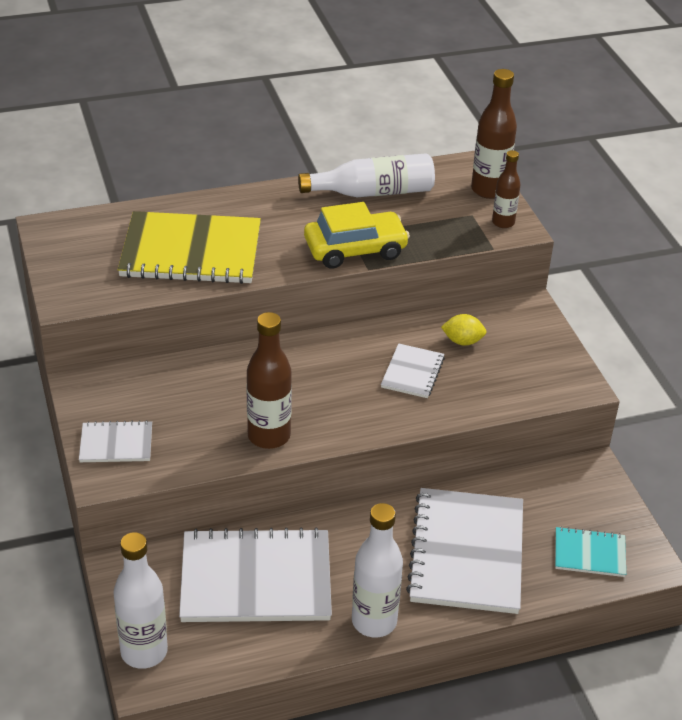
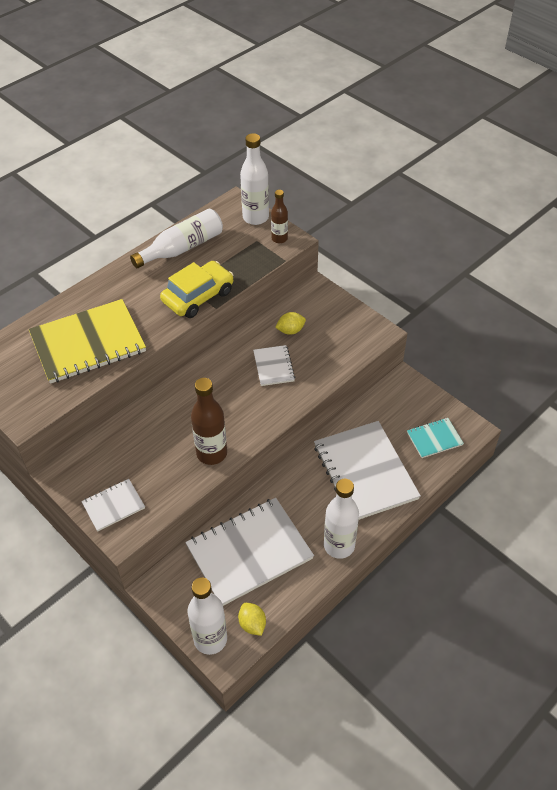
camera: 25 degrees left, 10 degrees up
(205, 659) = (252, 624): none -> yellow lemon
(489, 190) = (255, 217): brown bottle -> white bottle

